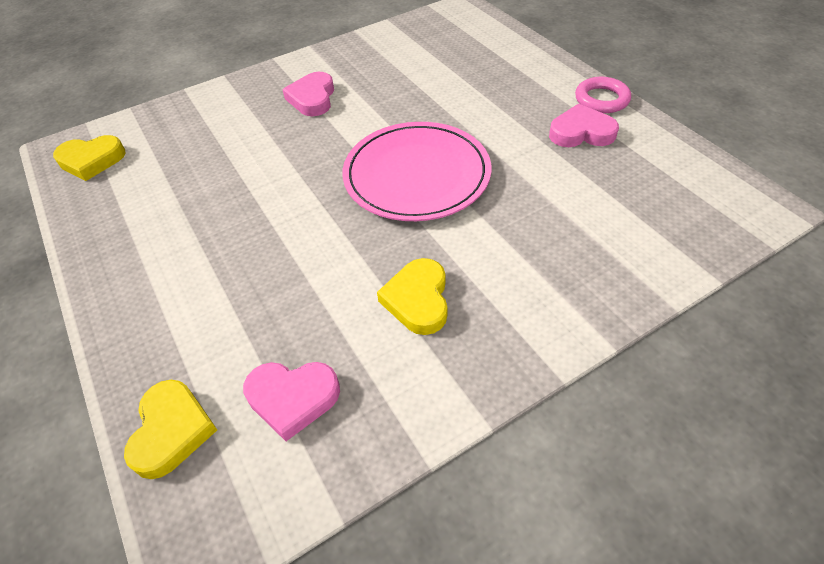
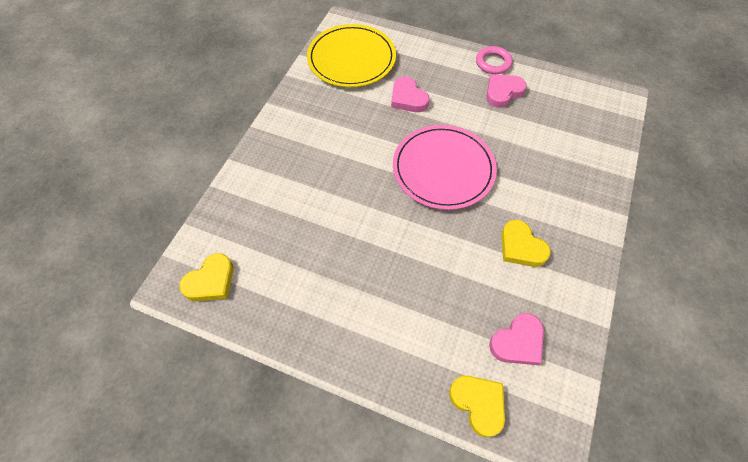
camera: 40 degrees left, 10 degrees up
(312, 98) = (319, 146): pink heart -> pink heart (408, 98)
(434, 39) = (351, 59): none -> yellow plate

